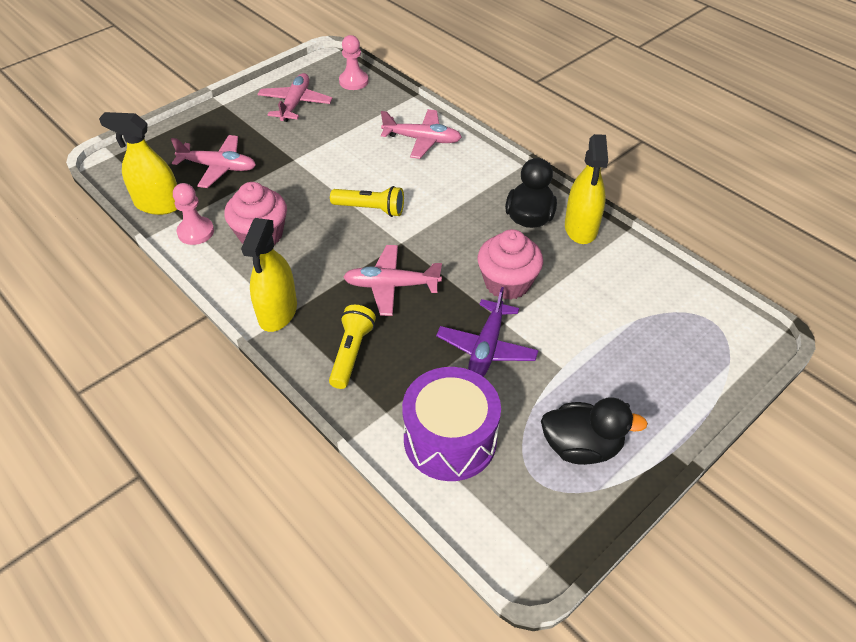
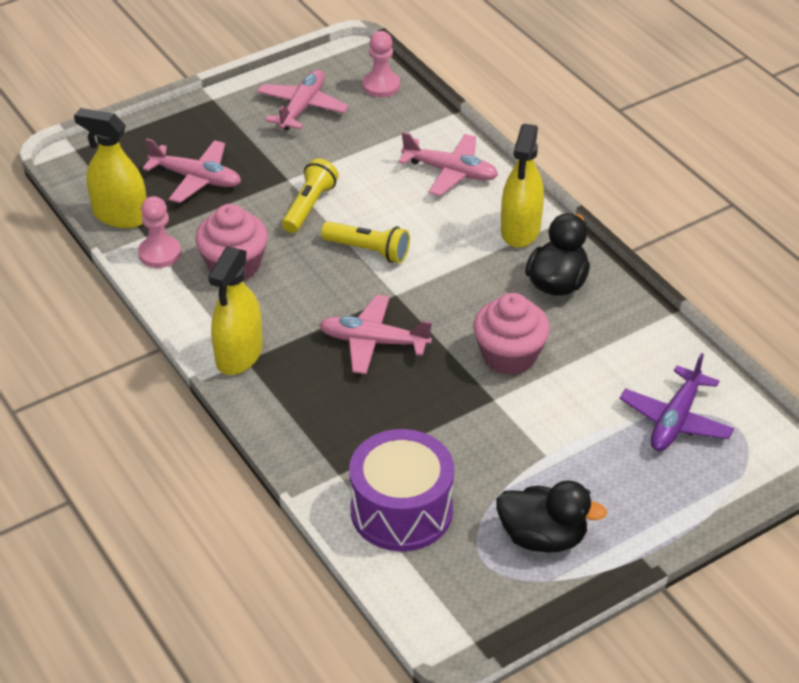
camera: 10 degrees right, 5 degrees down
(351, 353) = (313, 409): yellow flashlight -> yellow flashlight (309, 206)
(486, 348) = (466, 424): purple plane -> purple plane (675, 420)
(581, 228) = (616, 303): yellow spray bottle -> yellow spray bottle (520, 230)

